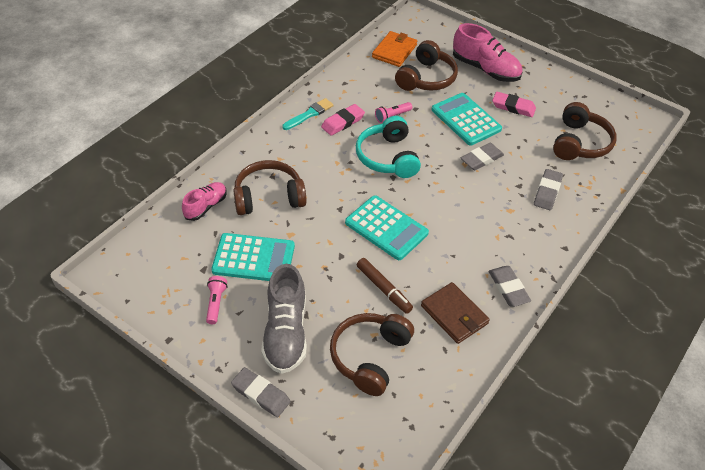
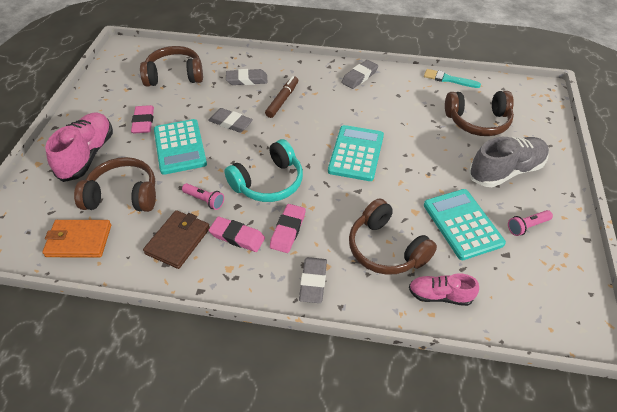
camera: 115 degrees left, 0 degrees up
(261, 394) = (563, 162): grey eraser -> grey eraser (313, 282)
(309, 114) = (240, 272): turquoise brush -> turquoise brush (448, 79)
(328, 150) = (288, 230): none -> pink eraser
(383, 289) = (417, 134): brown marker -> brown marker (282, 100)
(454, 315) = (405, 94): brown wallet -> brown wallet (178, 241)
(466, 119) = (180, 147): turquoise calculator -> turquoise calculator turned 45 degrees counterclockwise

